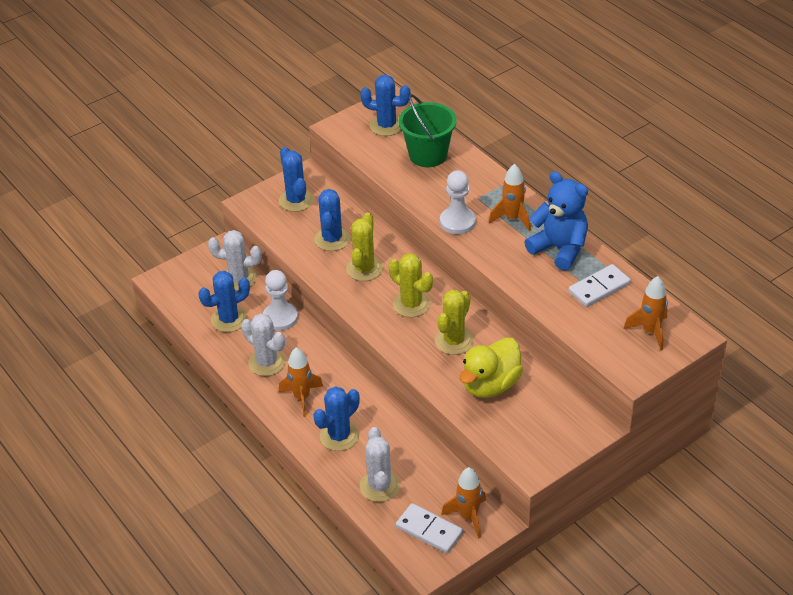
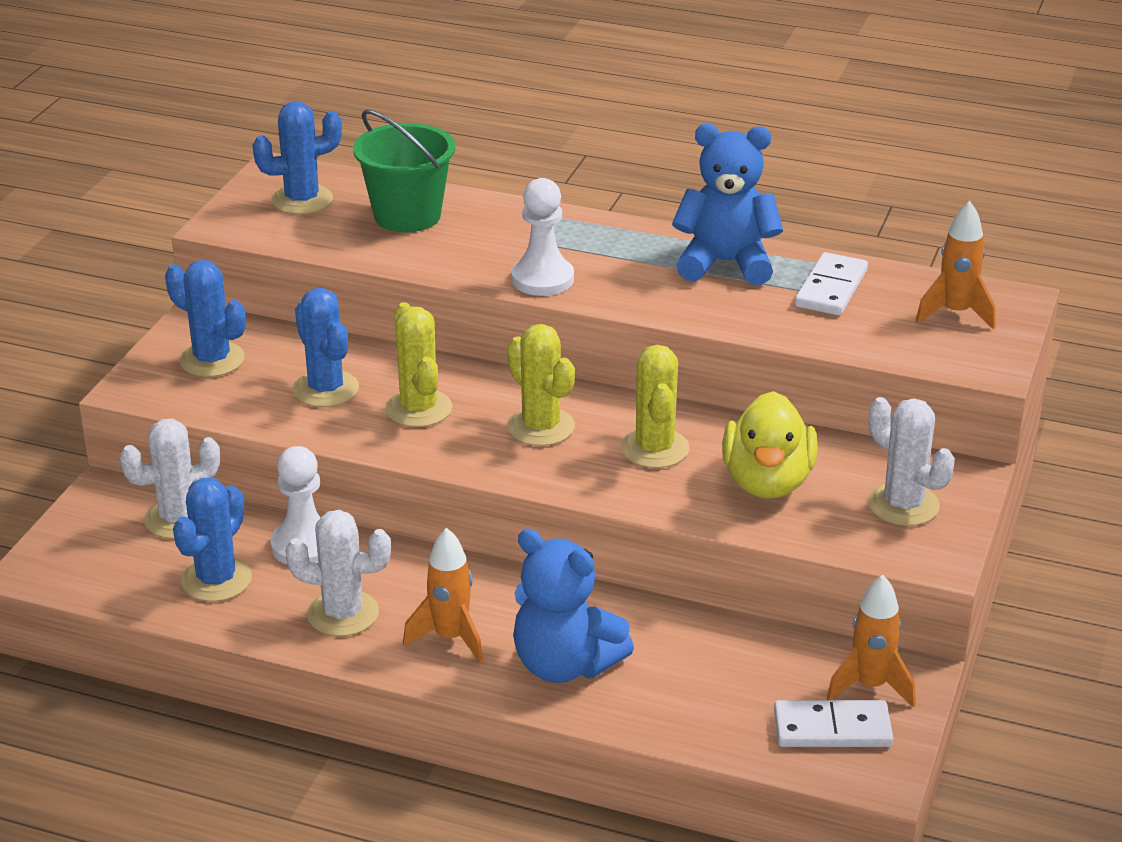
camera: 35 degrees left, 10 degrees down
(339, 436) = (565, 665): blue cactus -> blue teddy bear
(379, 486) = (697, 704): white cactus -> white cactus (903, 505)
(411, 304) = (541, 427): yellow cactus -> yellow cactus turned 45 degrees clockwise
(512, 218) = (619, 250): orange rocket -> none

